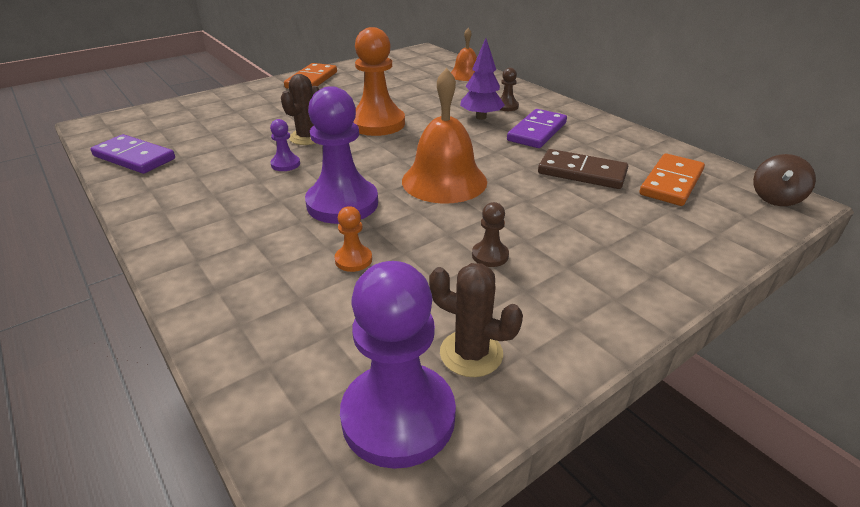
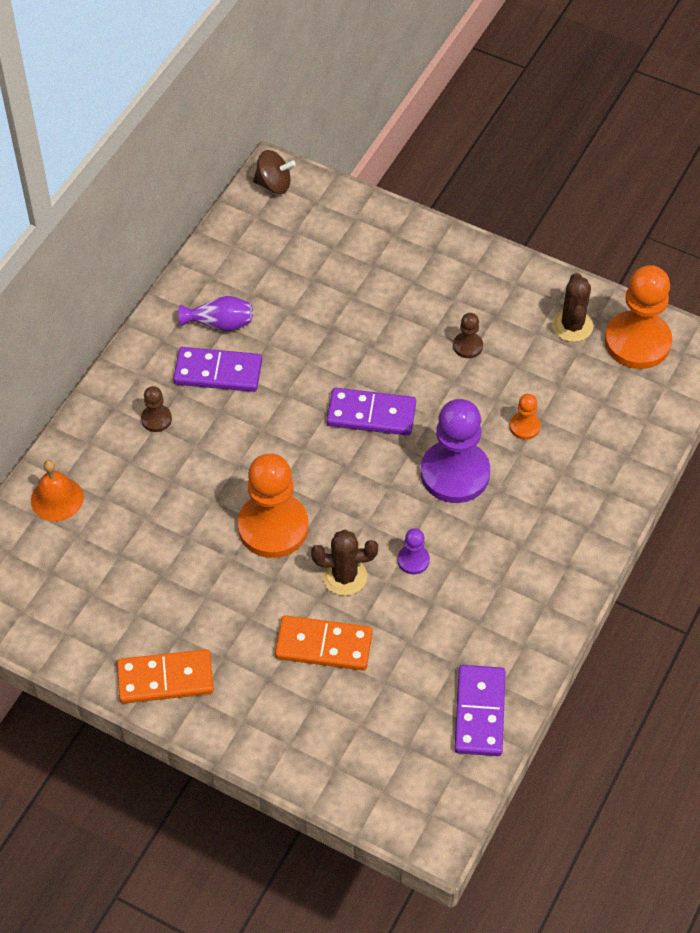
camera: 115 degrees left, 20 degrees up
(398, 416) = (637, 342): purple pawn -> orange pawn
(444, 181) = (371, 414): orange bell -> purple domino
(481, 117) = (203, 434): purple tree -> none
(582, 173) = (297, 317): brown domino -> none
(589, 141) = (220, 323): none -> purple vase
(671, 183) = (282, 252): orange domino -> orange domino (324, 645)

